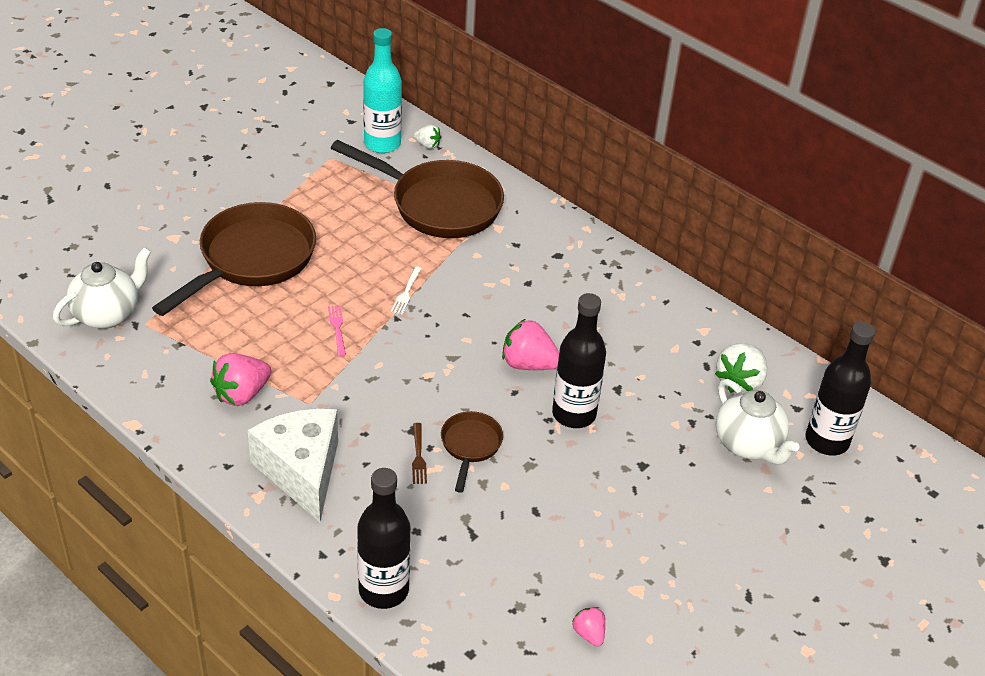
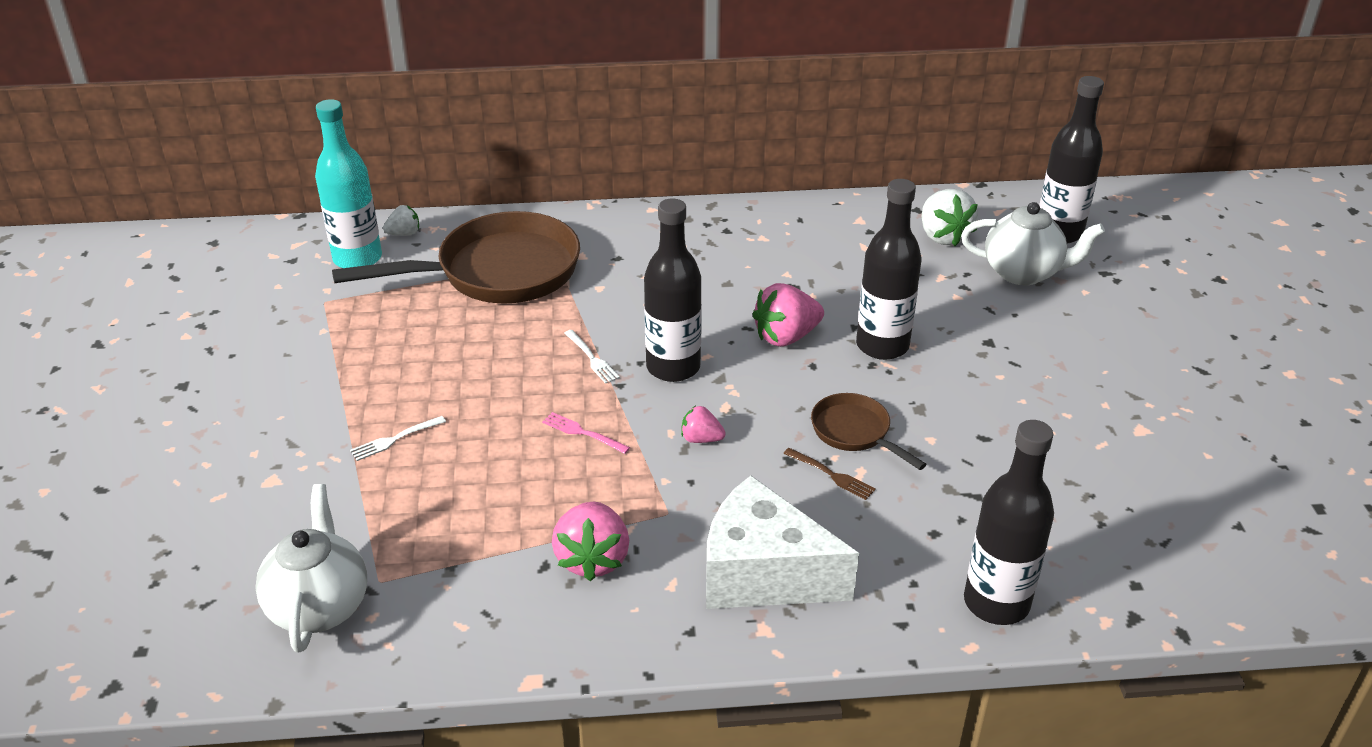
camera: 45 degrees left, 5 degrees down
(251, 260) = (395, 439): brown pan -> white fork
(438, 331) = (673, 367): none -> black bottle
(589, 634) = (1172, 489): pink strawberry -> pink strawberry (701, 439)

